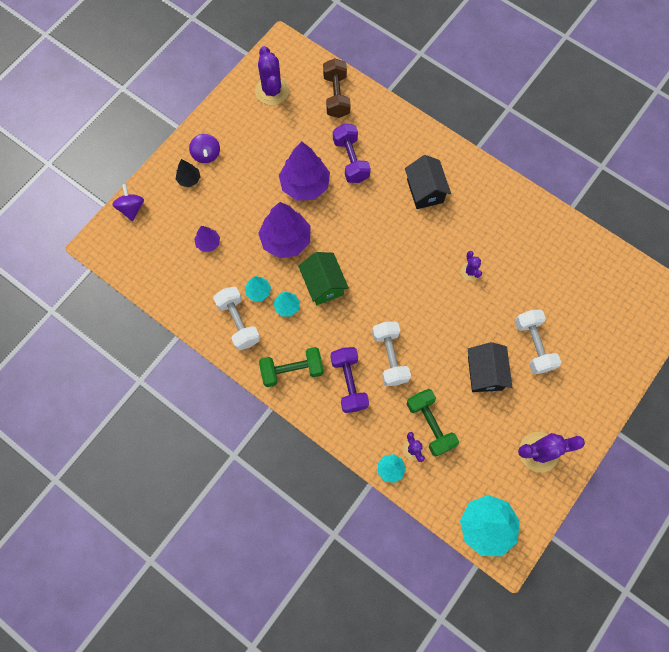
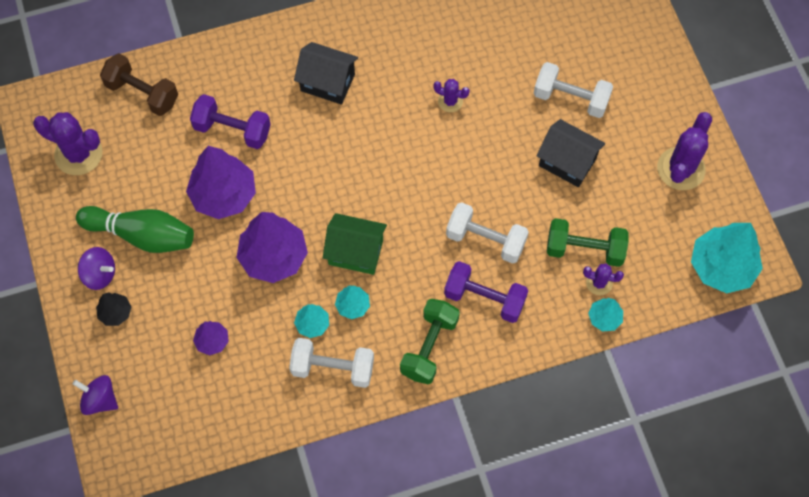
camera: 55 degrees left, 5 degrees down
(246, 159) = (142, 235): none -> green bowling pin

